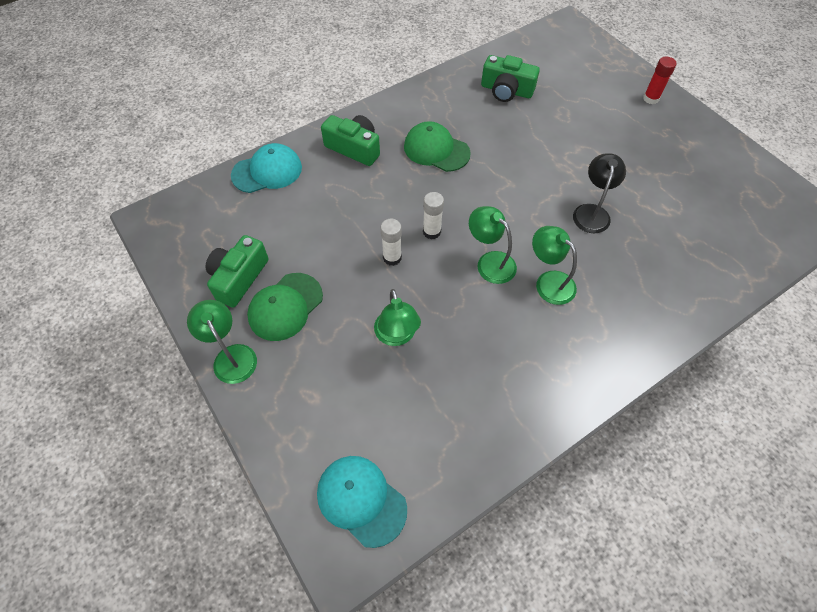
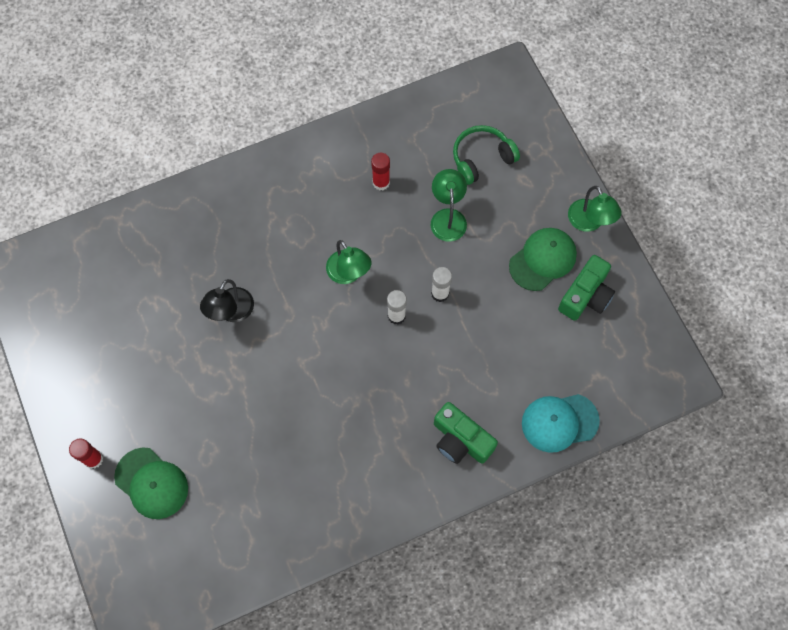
camera: 170 degrees left, 10 degrees up
(361, 500) = (492, 104): turquoise cap -> none
(366, 415) = (482, 159): none -> green headphones
(436, 150) = (369, 422): green cap -> green cap (151, 483)
(483, 364) = (381, 182): none -> red glue stick
(506, 90) = (262, 504): green camera -> none
(549, 282) = (301, 245): green lamp -> none

